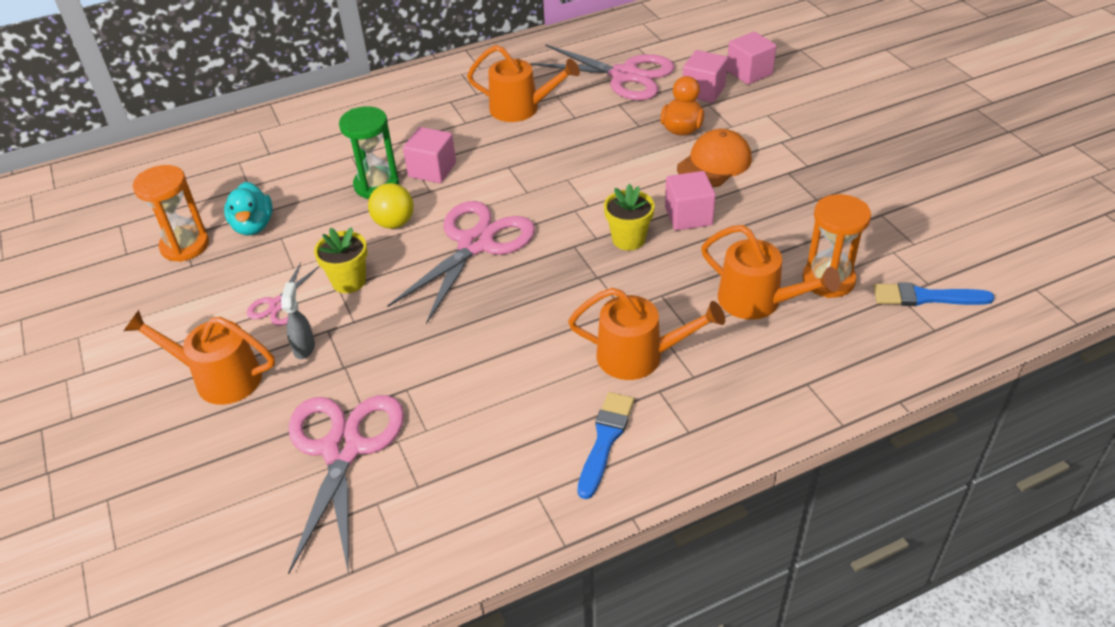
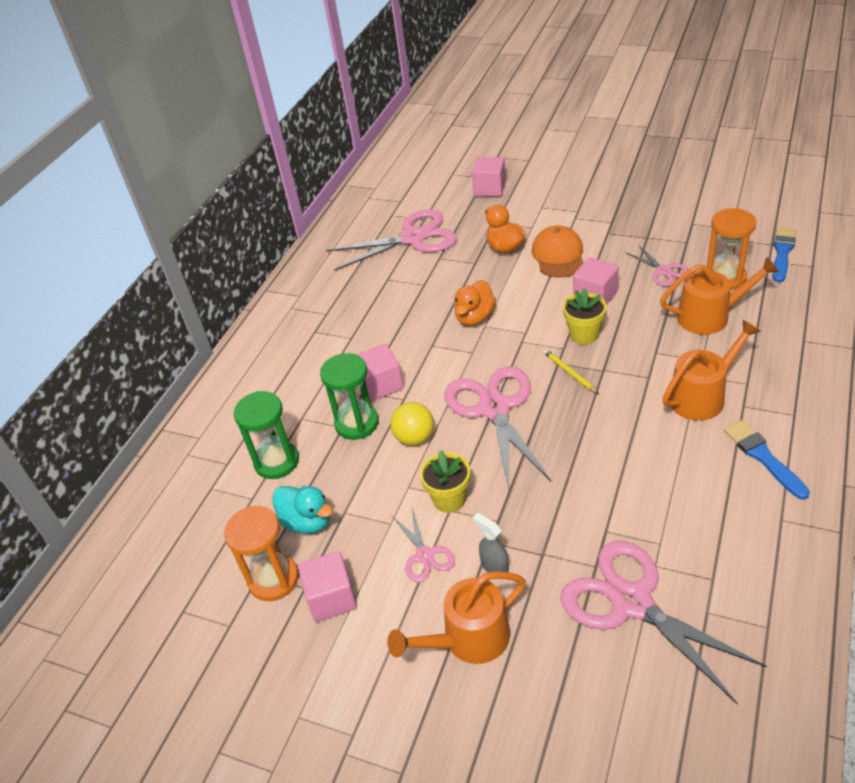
camera: 40 degrees left, 0 degrees up
(295, 174) = (277, 461): none -> green hourglass
(521, 108) = (377, 303): orange watering can -> none
(569, 259) = (569, 373): none -> yellow pencil
(570, 167) = (475, 317): none -> orange duck
(703, 91) = (480, 217): pink cube -> pink cube (332, 598)
(782, 236) = (663, 271): none -> pink scissors
(926, 297) = (782, 252): blue brush -> blue brush turned 150 degrees clockwise

